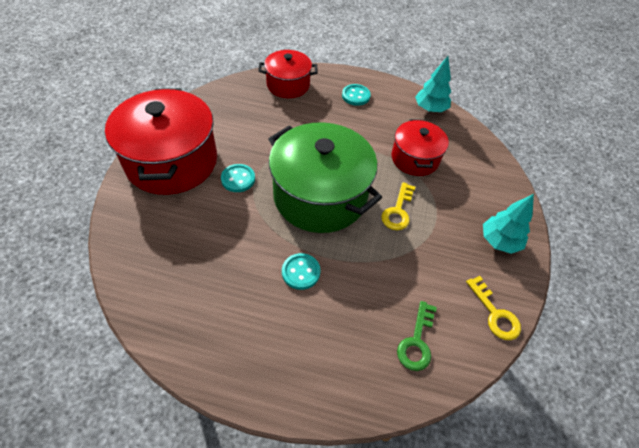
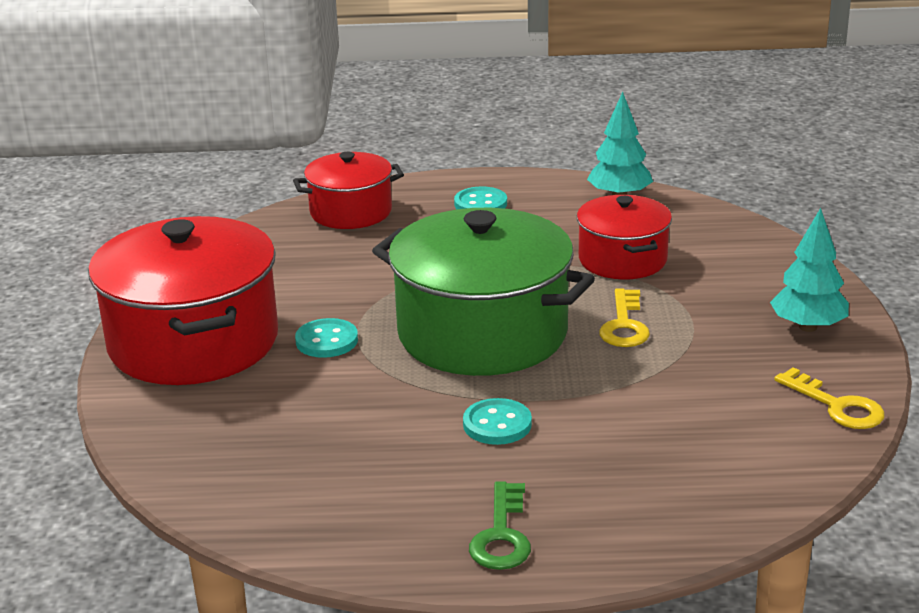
camera: 10 degrees left, 25 degrees down
(416, 341) = (727, 460): green key -> green key (501, 535)

